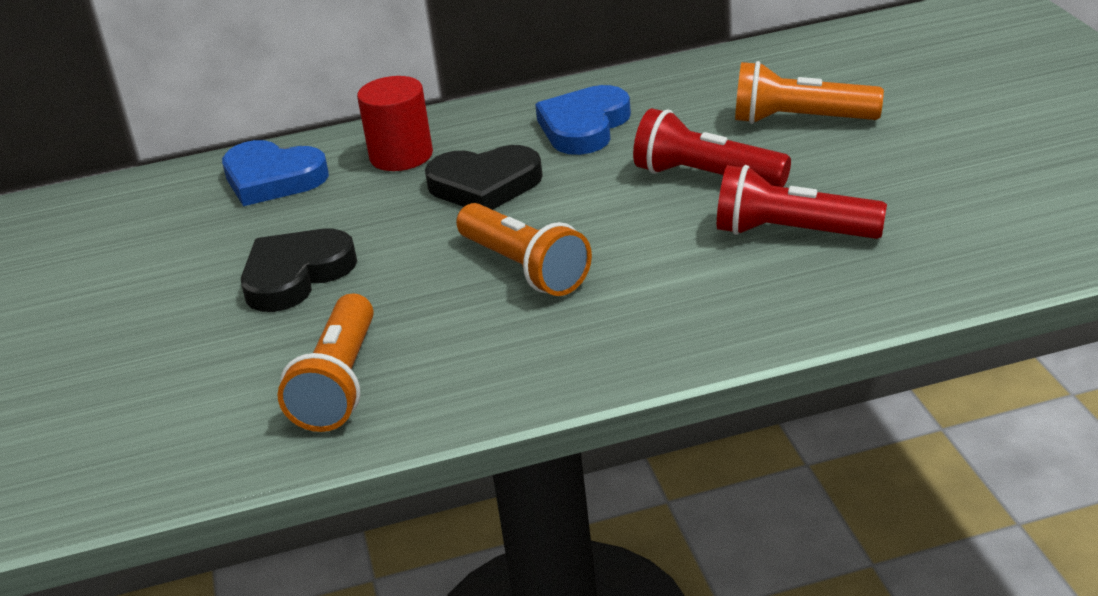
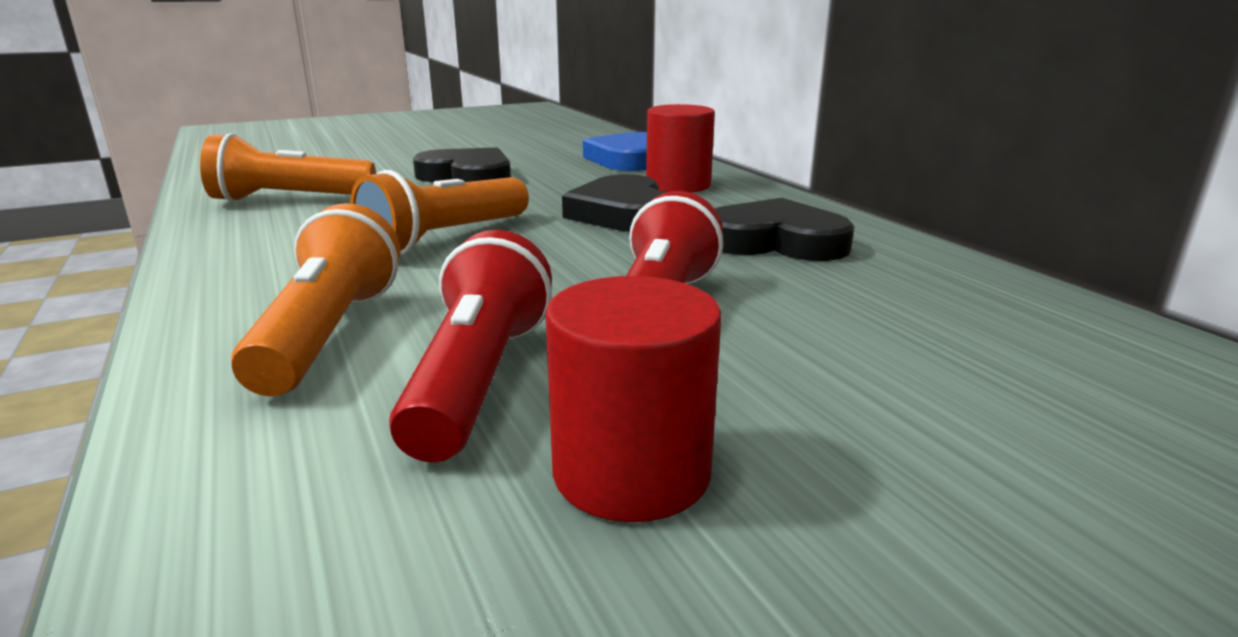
camera: 75 degrees right, 10 degrees down
(584, 127) = (776, 241): blue heart -> black heart
(799, 120) = (889, 375): orange flashlight -> orange flashlight (329, 333)
(883, 189) = (631, 472): none -> red cylinder

